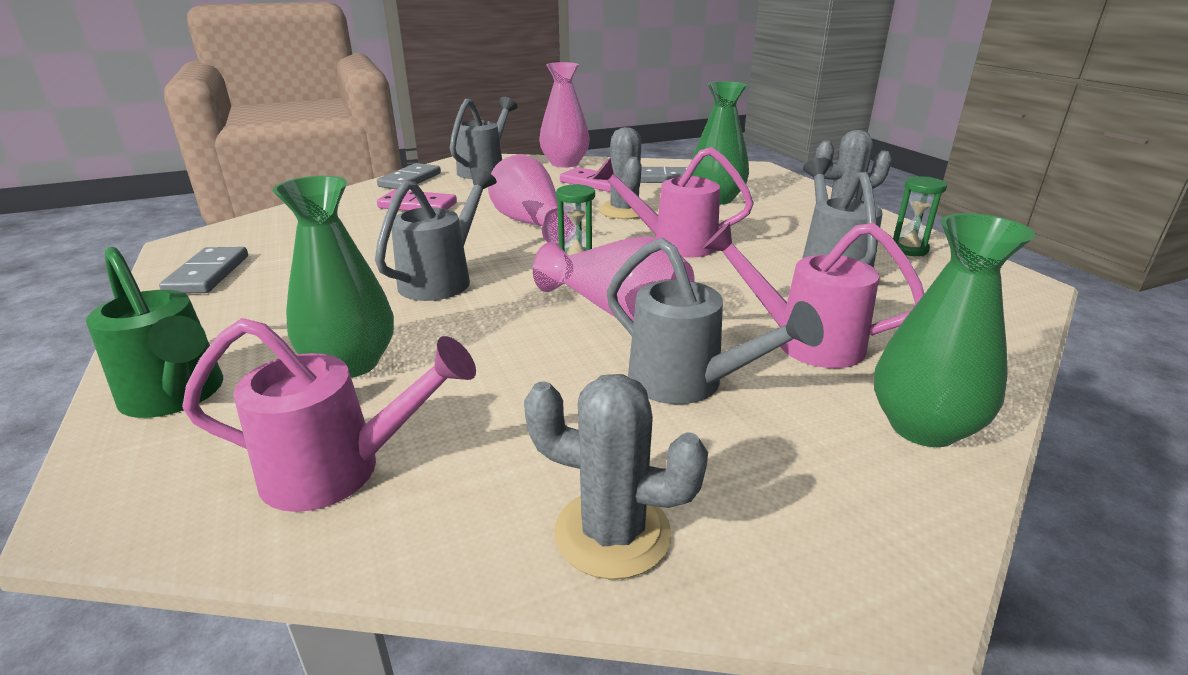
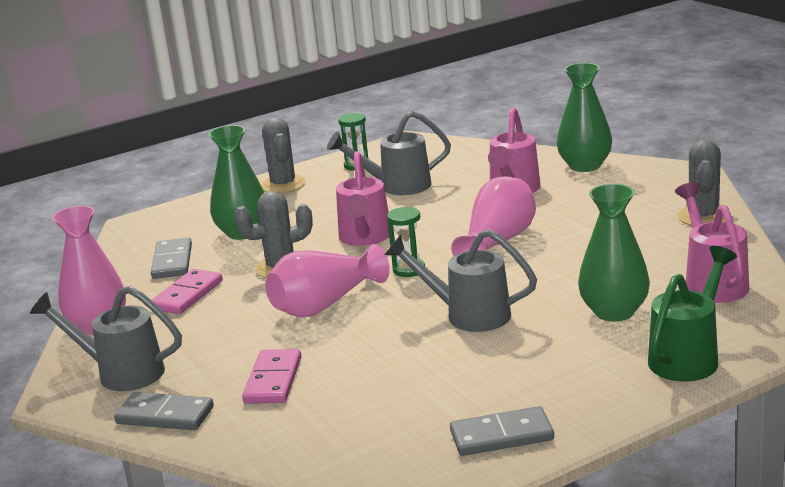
camera: 95 degrees left, 5 degrees down
(689, 384) = (578, 214): grey watering can -> none

